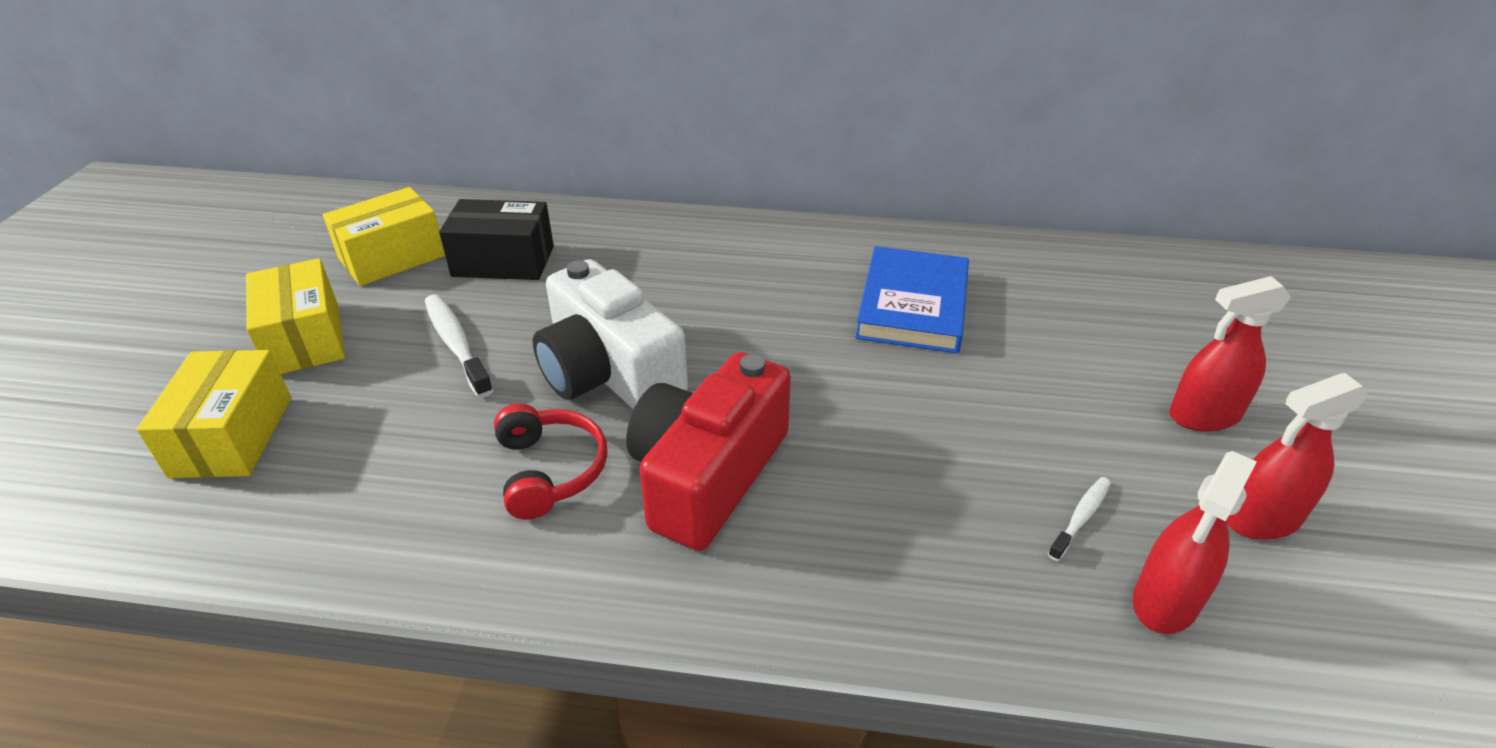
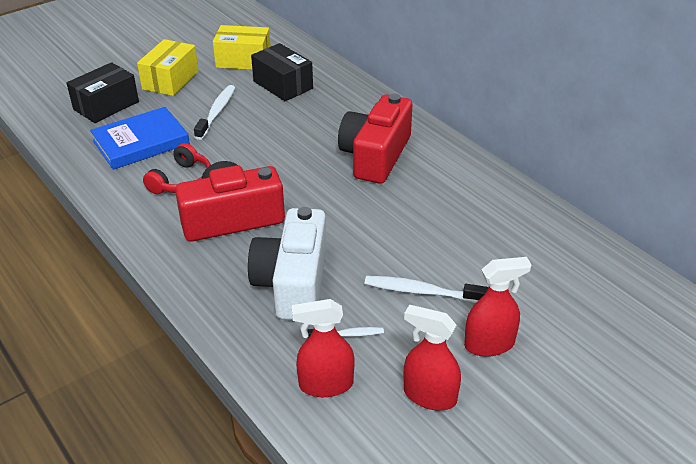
camera: 45 degrees right, 0 degrees up
(232, 436) = (106, 105): yellow box -> black box
(609, 372) = (255, 157): white camera -> white camera (293, 282)
(759, 284) = (375, 156): none -> red camera
(912, 305) = (433, 207): blue book -> blue book (141, 142)
(1058, 407) = (421, 292): none -> white toothbrush
(1204, 415) = (489, 344): red spray bottle -> red spray bottle turned 135 degrees clockwise

